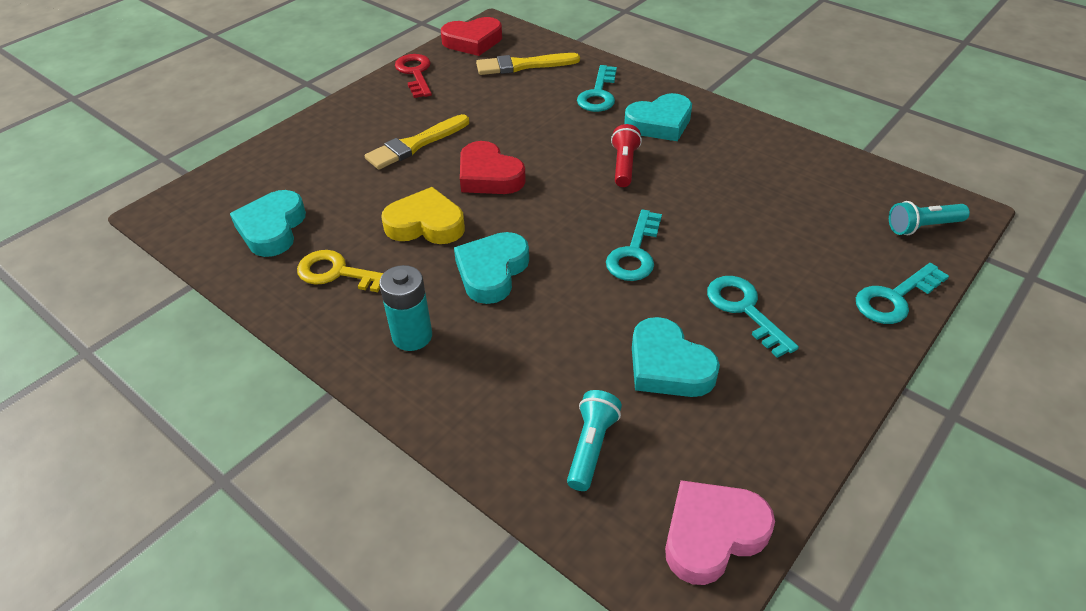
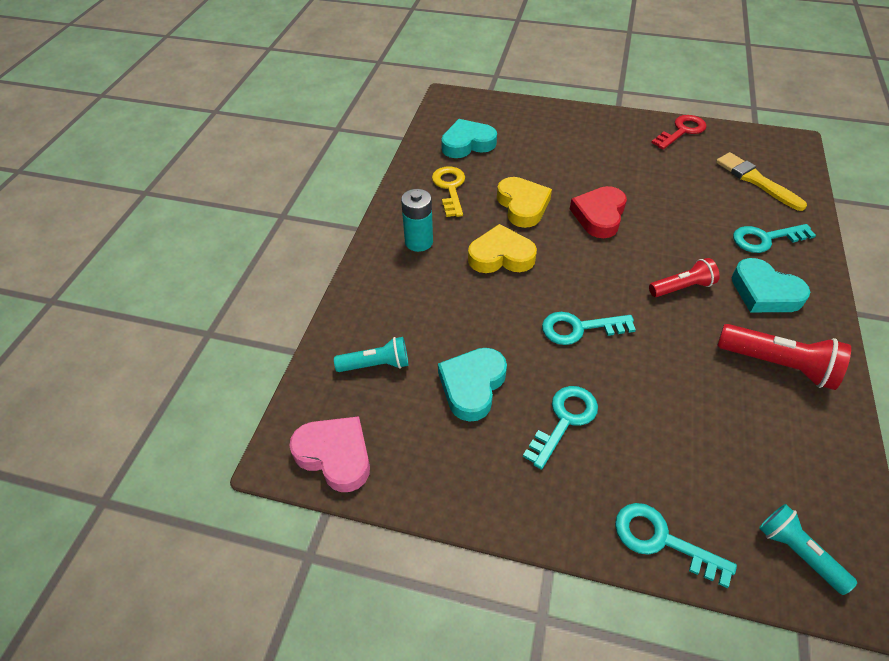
camera: 65 degrees right, 5 degrees up
(415, 144) = (600, 166): yellow brush -> none
(473, 41) = (757, 141): red heart -> none
(492, 271) = (501, 256): turquoise heart -> yellow heart
(742, 153) = (778, 365): none -> red flashlight

